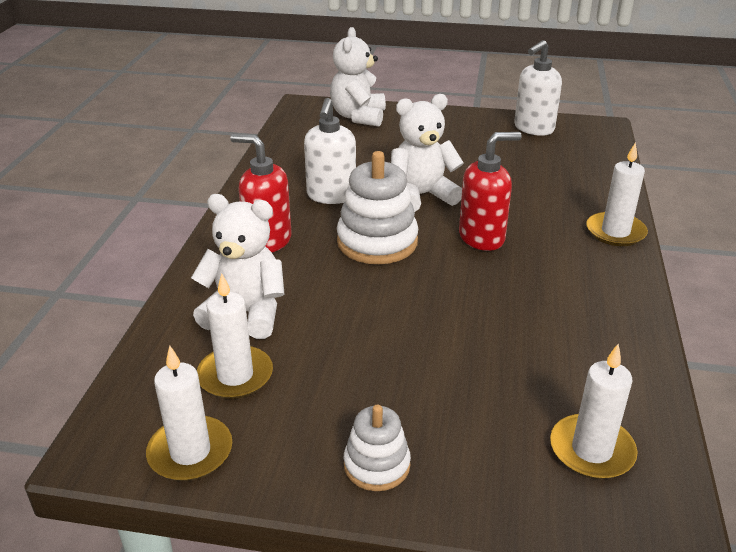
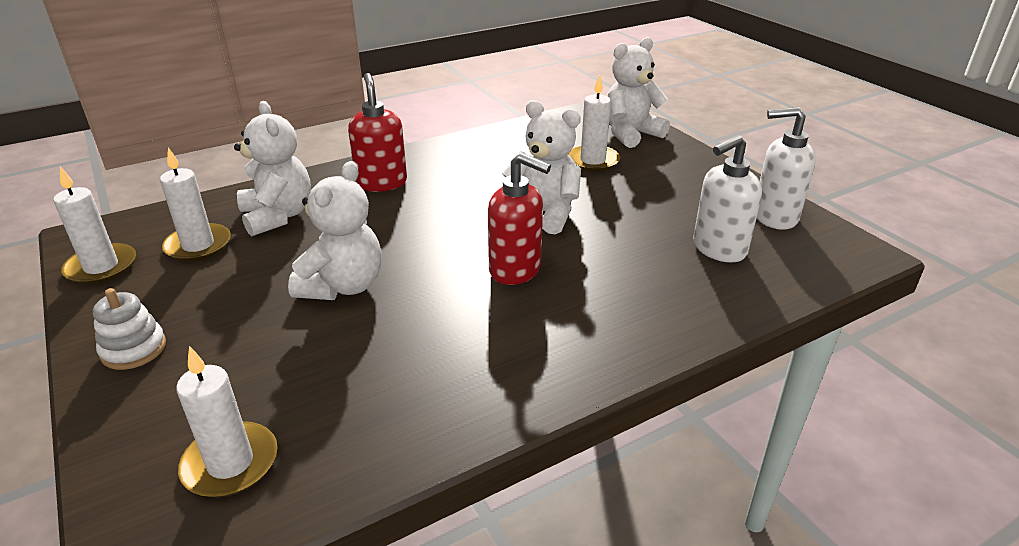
camera: 50 degrees right, 0 degrees up
(331, 196) = (482, 178): white soap dispenser -> white soap dispenser (718, 249)
(377, 242) = (439, 225): white stacking toy -> none
(411, 319) = (343, 286): none -> white teddy bear
(615, 232) = (641, 343): white candle -> white candle (592, 161)

